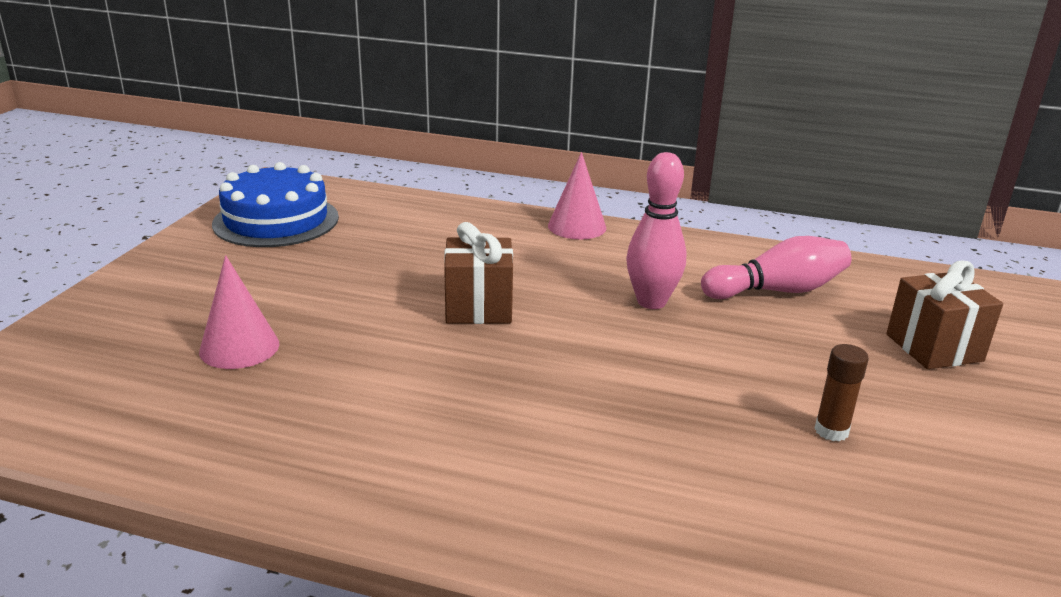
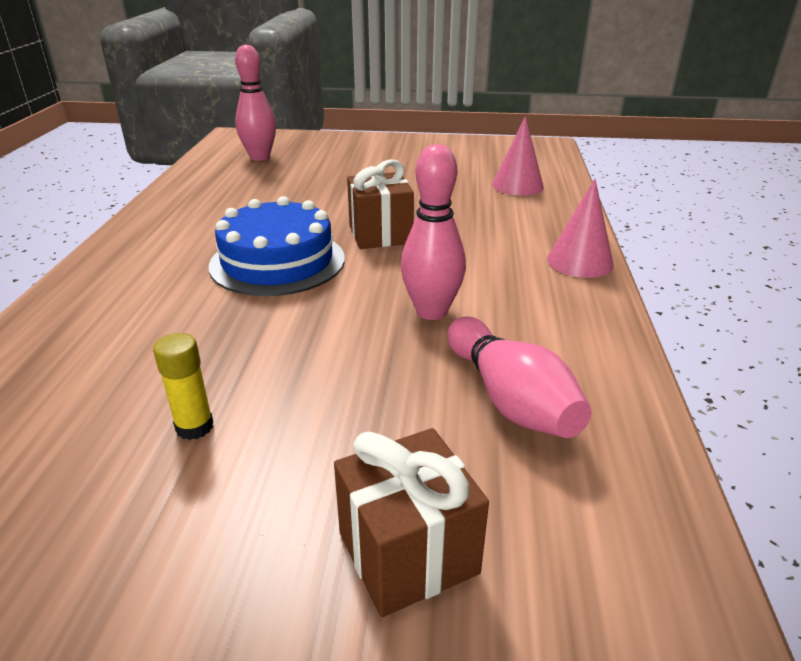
camera: 80 degrees right, 5 degrees up
(118, 377) = (260, 157): none -> pink bowling pin
(239, 347) = (298, 175): pink cone -> pink cone (517, 185)
(276, 220) = (479, 155): blue cake -> blue cake (277, 261)
(831, 431) = (194, 427): brown glue stick -> yellow glue stick

